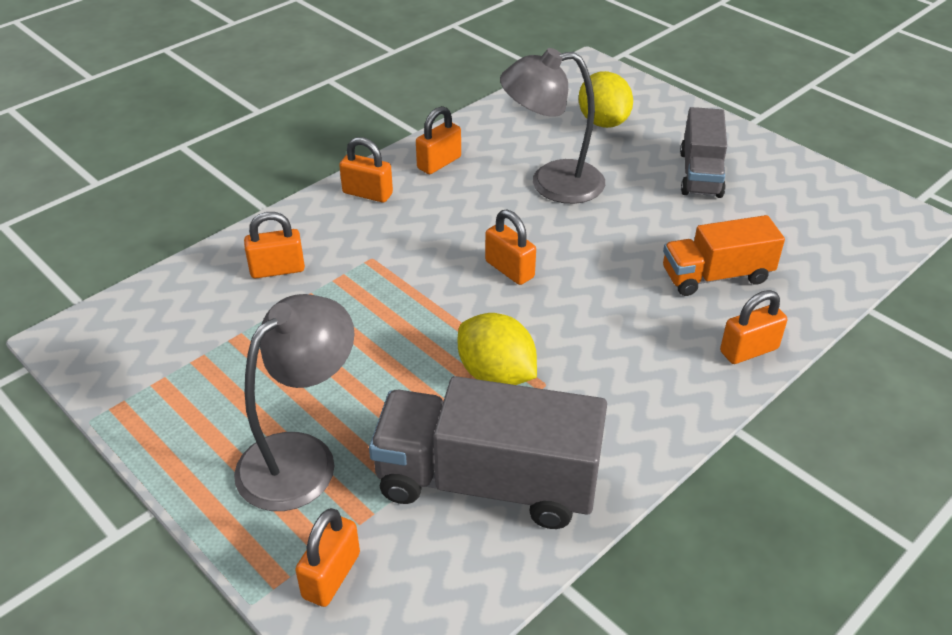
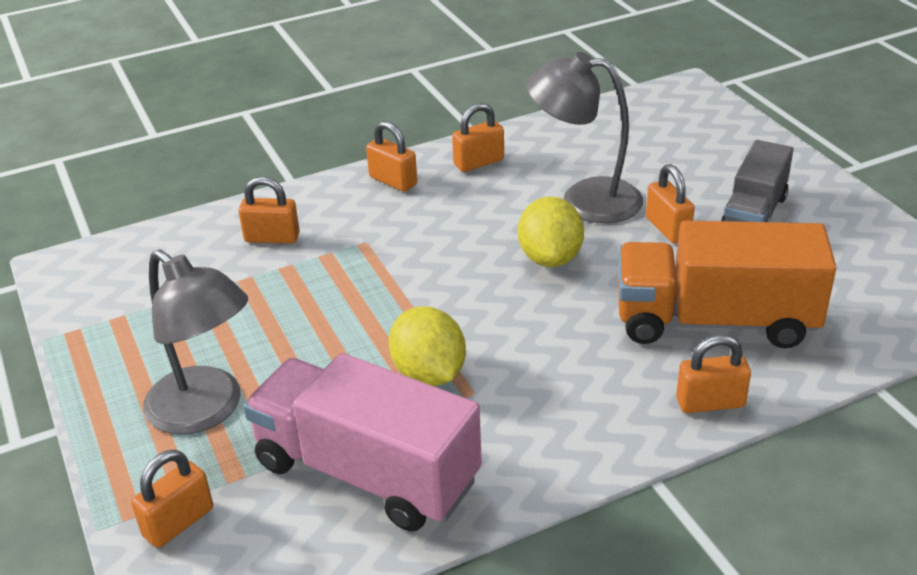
camera: 20 degrees right, 5 degrees down
(301, 457) = (206, 411): grey lamp -> grey lamp turned 75 degrees clockwise
(487, 482) = (366, 472): grey truck -> pink truck
(509, 269) = (496, 276): orange padlock -> orange padlock (668, 228)
(603, 122) = (673, 146): yellow lemon -> yellow lemon (550, 258)
(716, 276) = (714, 321): orange truck -> orange truck, size x1.62

